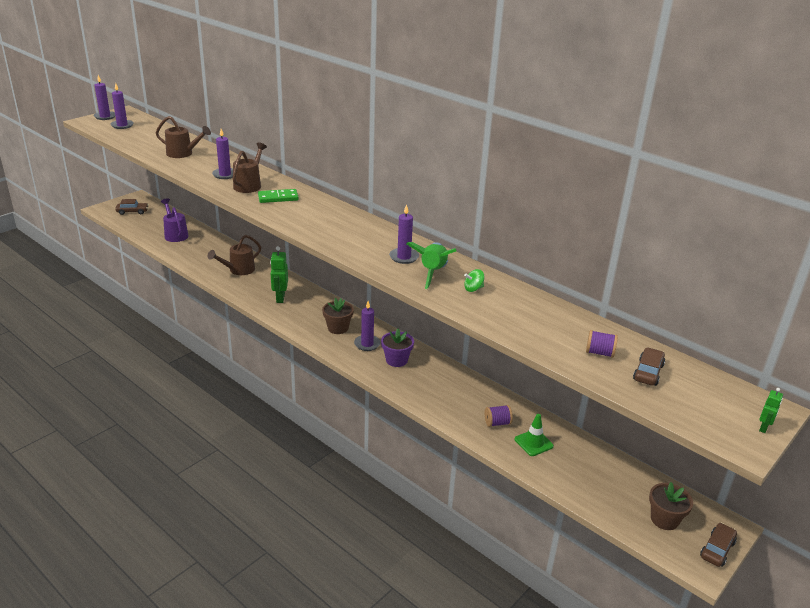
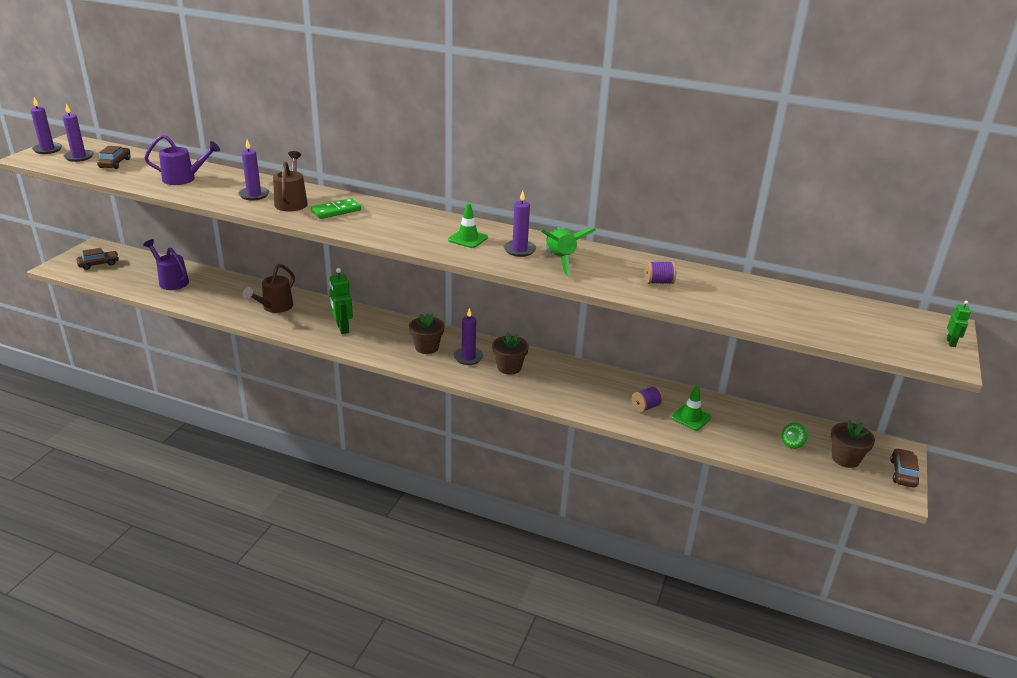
camera: 20 degrees left, 0 degrees up
(183, 154) = (184, 179): brown watering can -> purple watering can
(367, 240) = (468, 239): none -> green traffic cone
(396, 360) = (509, 367): purple flower pot -> brown flower pot
(473, 289) = (612, 269): green spinning top -> green spinning top (792, 443)
(599, 353) = (771, 306): purple spool -> purple spool (658, 282)
(648, 372) = (825, 315): brown car -> brown car (115, 163)

